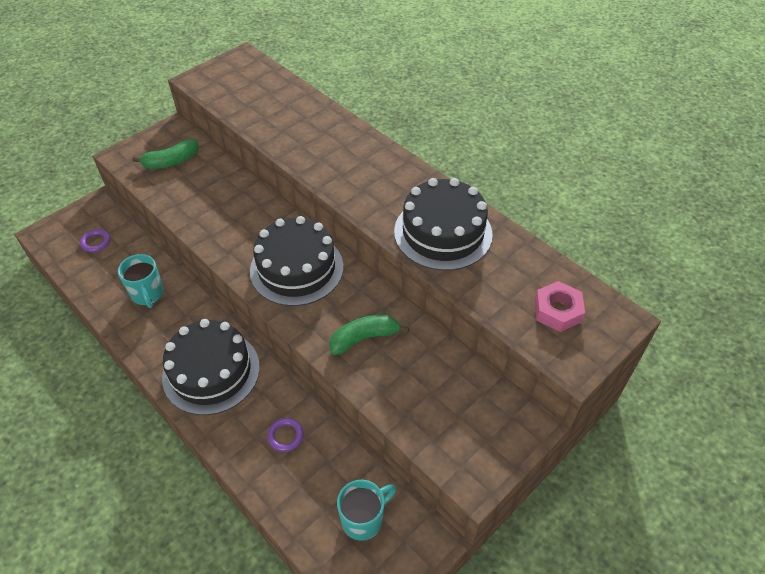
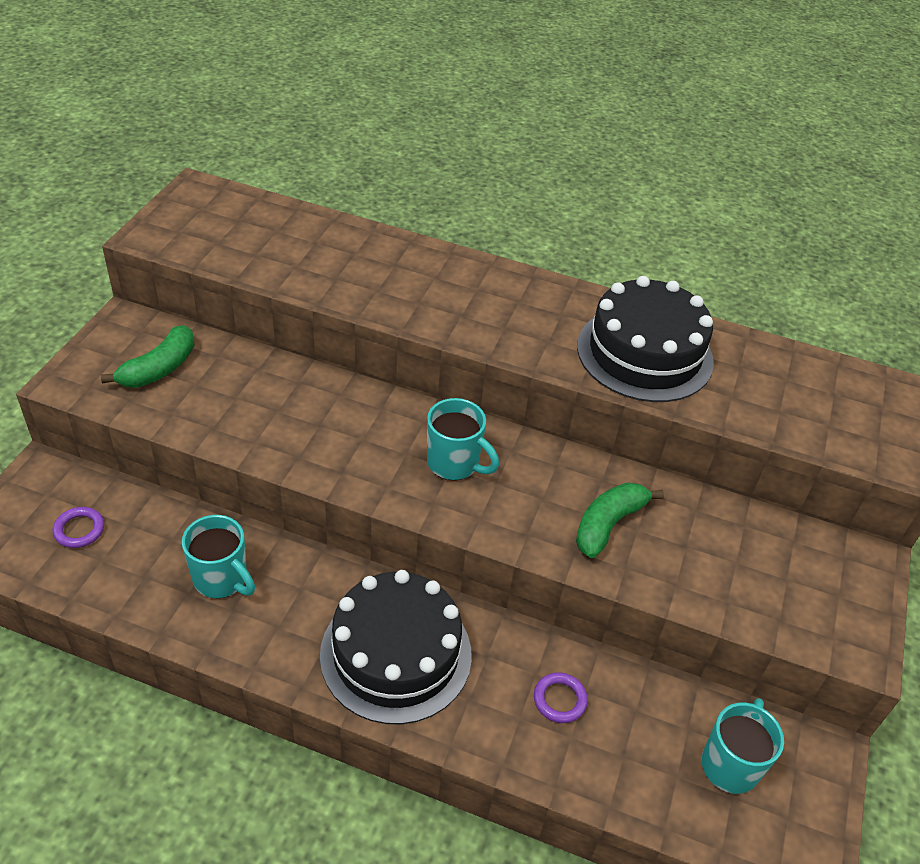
camera: 30 degrees left, 5 degrees down
(296, 268) = (454, 463): black cake -> turquoise mug
(557, 311) = (839, 406): pink nut -> none

